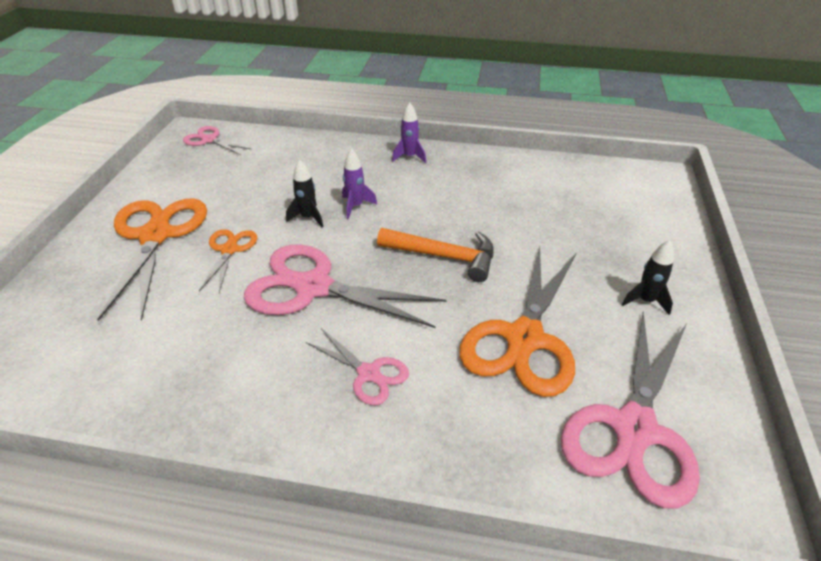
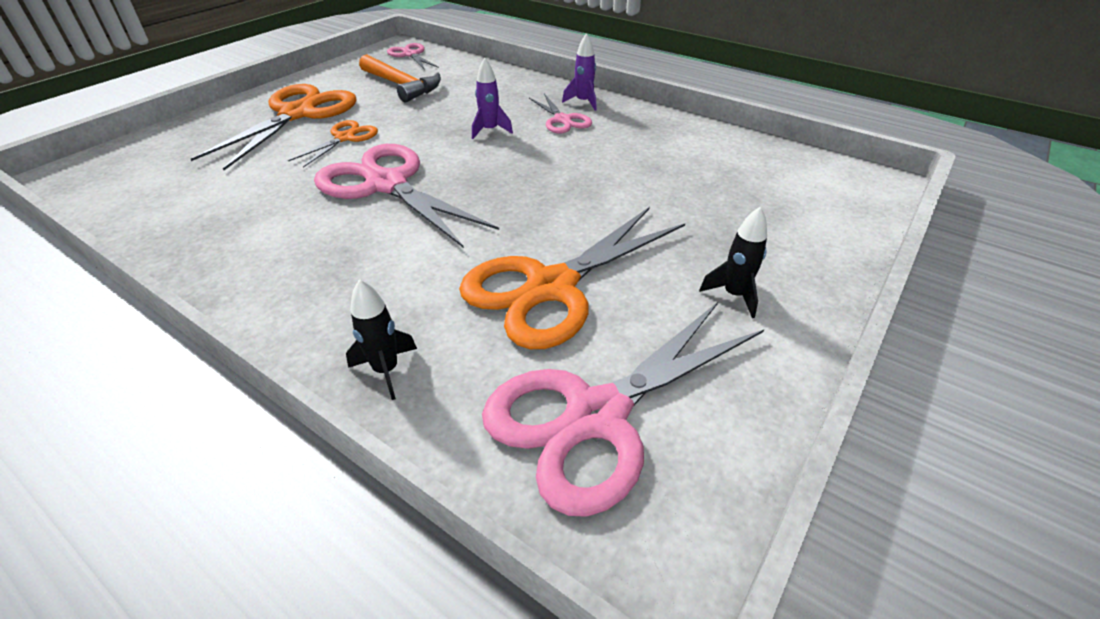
camera: 25 degrees right, 0 degrees up
(308, 217) = (437, 130): black rocket -> black rocket (386, 370)
(369, 374) = (366, 268): pink scissors -> pink scissors (562, 120)
(444, 256) = (536, 192): orange hammer -> orange hammer (401, 85)

